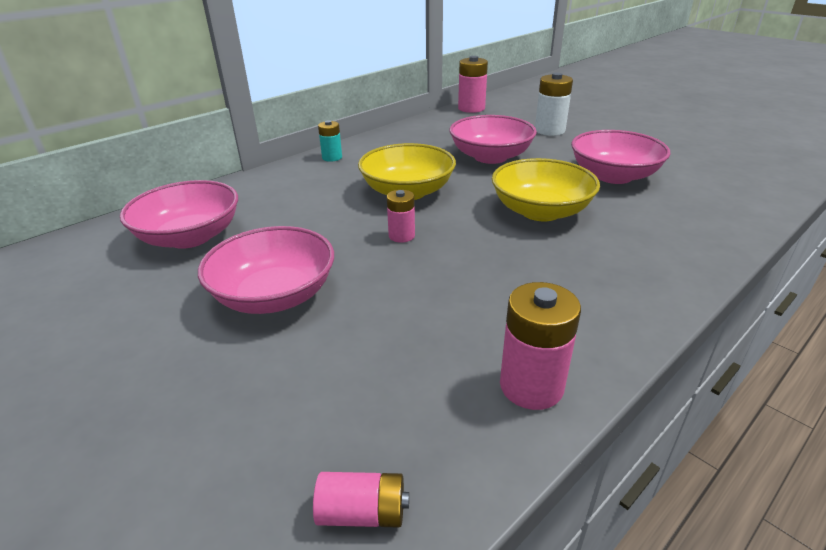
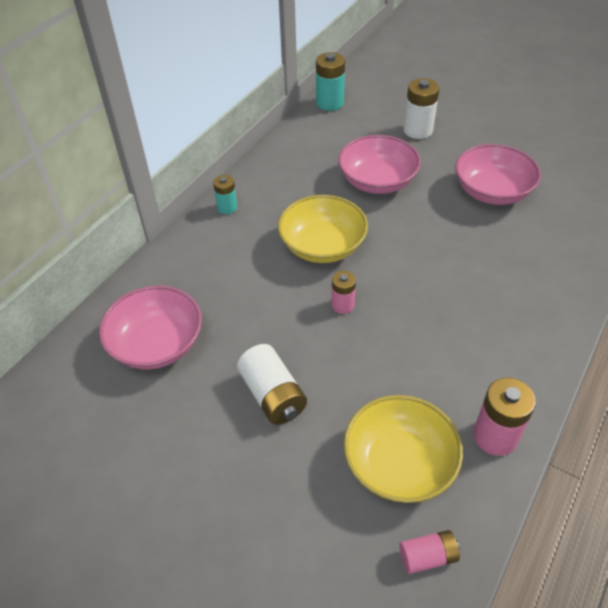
camera: 15 degrees left, 15 degrees up
(274, 295) = (272, 395): pink bowl -> white battery
(471, 108) = (330, 103): pink battery -> turquoise battery
(540, 211) = (445, 251): yellow bowl -> yellow bowl (399, 463)

